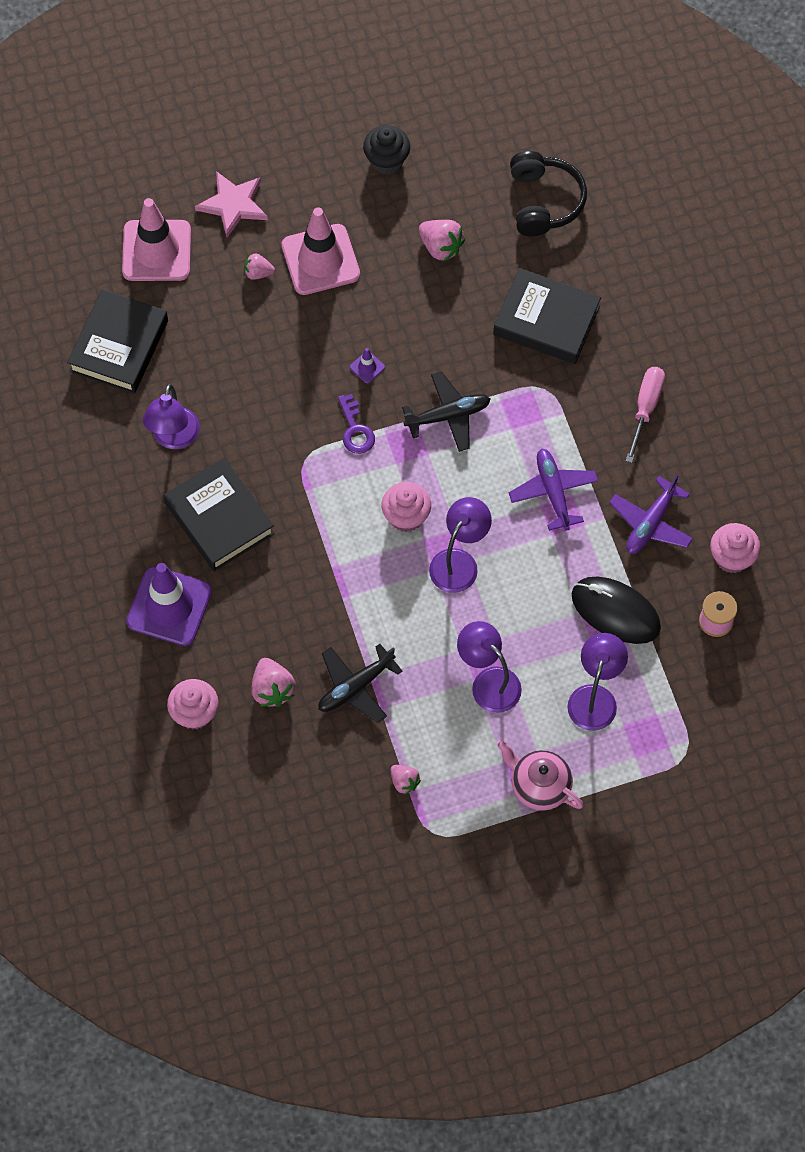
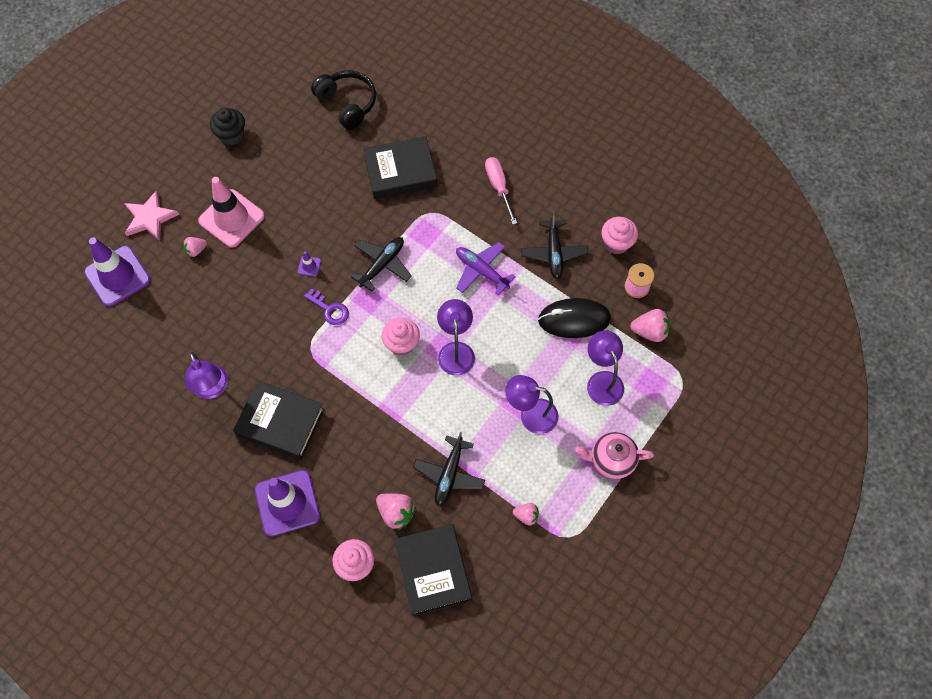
camera: 35 degrees left, 0 degrees up
(119, 346) = (133, 352): black book -> black book (433, 571)
(156, 251) = (117, 276): pink traffic cone -> purple traffic cone
(441, 247) = (303, 166): pink strawberry -> pink strawberry (650, 331)
(650, 523) = (554, 253): purple plane -> black plane

